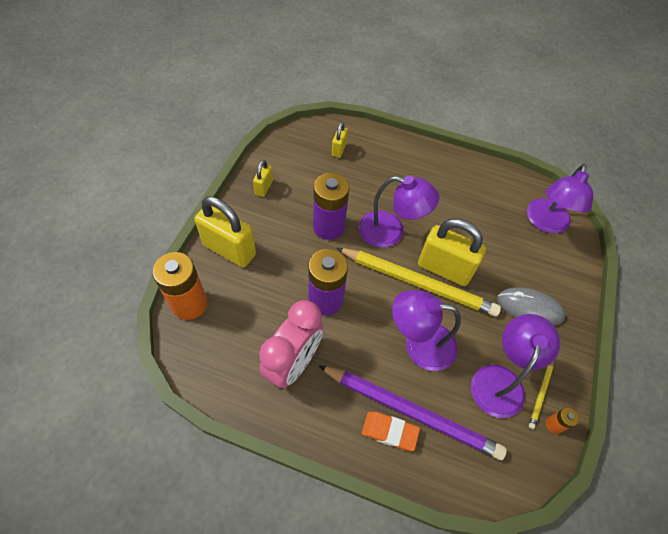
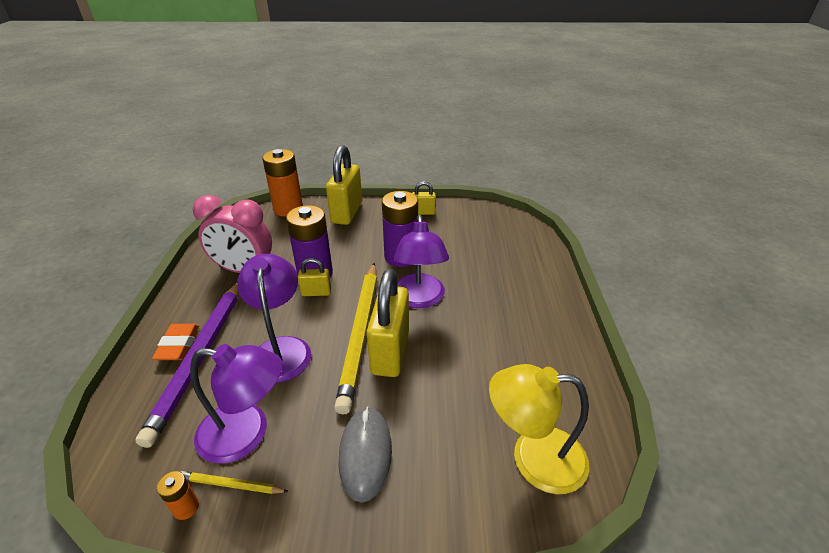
camera: 75 degrees right, 20 degrees down
(339, 149) = (505, 242): yellow padlock -> yellow padlock (316, 292)
(545, 223) = (533, 458): purple lamp -> yellow lamp

